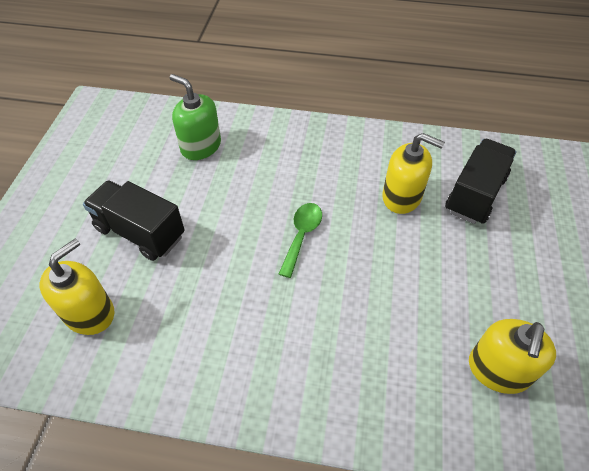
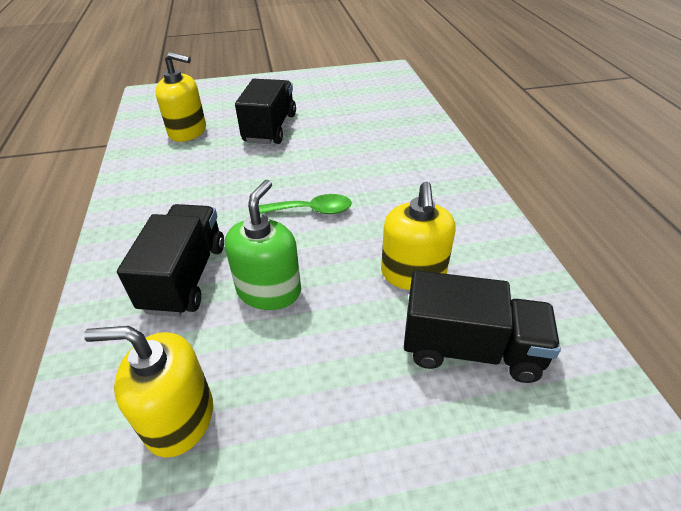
camera: 70 degrees right, 10 degrees down
(201, 146) = (383, 127): green soap dispenser -> green soap dispenser (269, 290)
(353, 348) = (185, 277): none -> black truck

